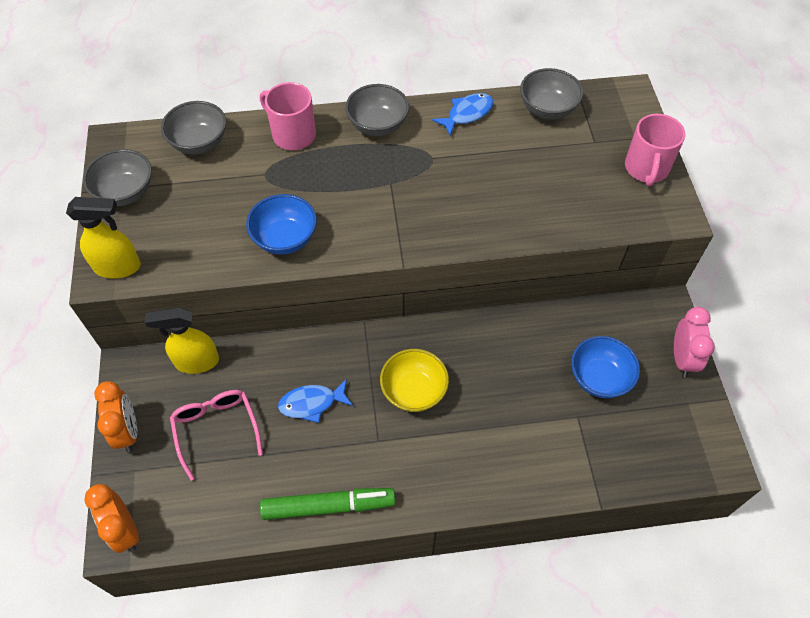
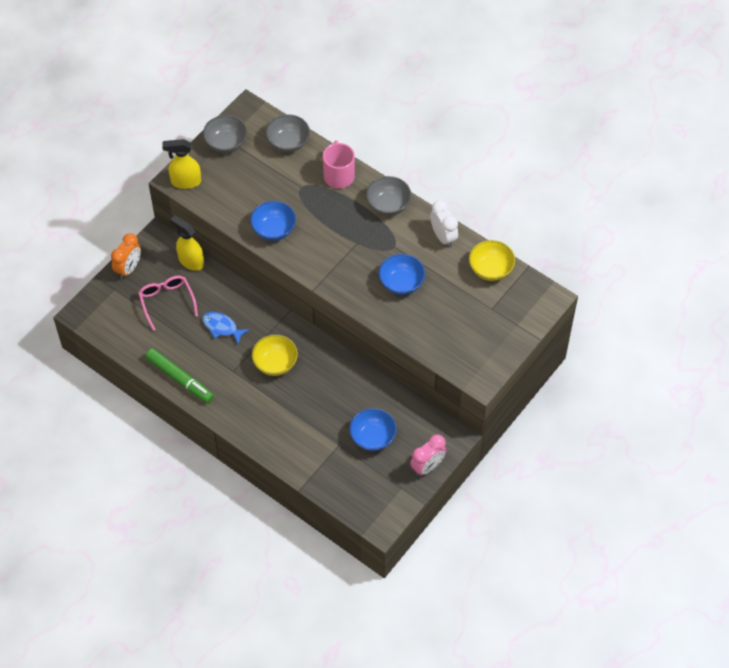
camera: 45 degrees right, 0 degrees up
(118, 267) = (185, 181): yellow spray bottle -> yellow spray bottle turned 135 degrees clockwise
(125, 530) = (87, 312): orange clock -> none
(216, 430) = (167, 302): pink glasses -> pink glasses turned 45 degrees counterclockwise
(467, 114) = (443, 237): blue fish -> white clock
(484, 186) = (401, 283): none -> blue bowl
(547, 109) = (490, 269): grey bowl -> yellow bowl
(646, 169) = (498, 345): pink mug -> none

